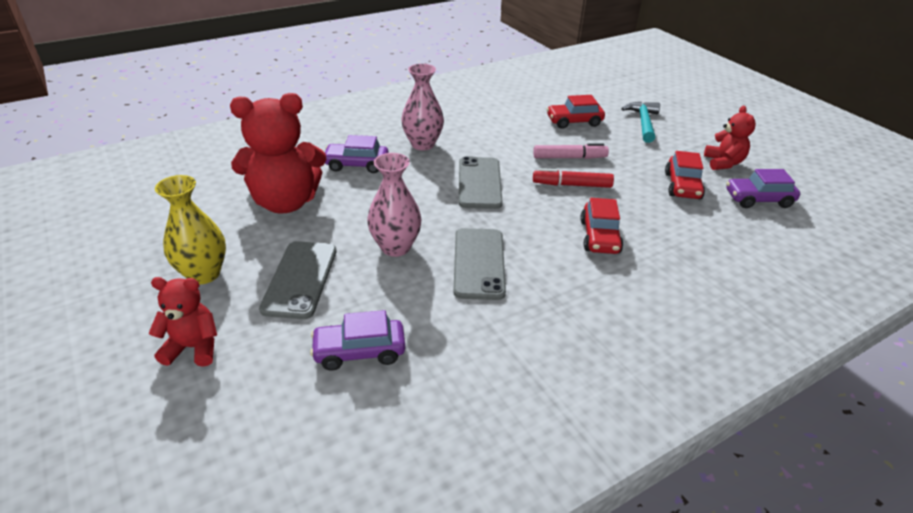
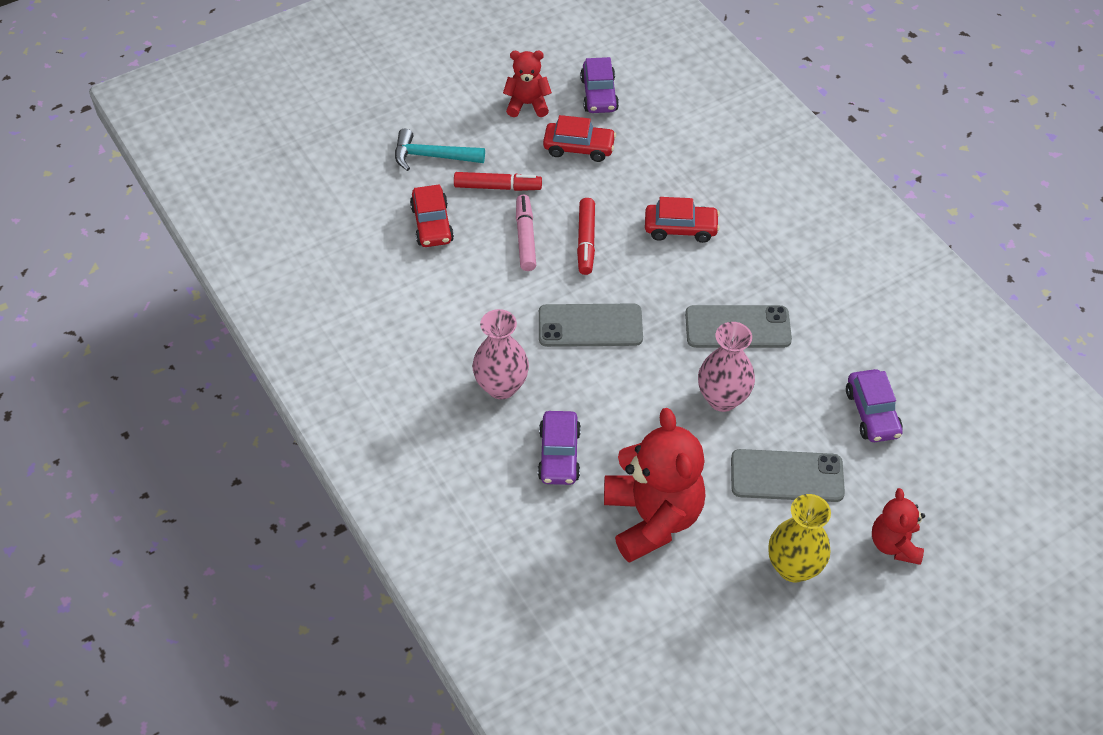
camera: 90 degrees left, 15 degrees up
(621, 147) = (497, 187): none -> red marker

